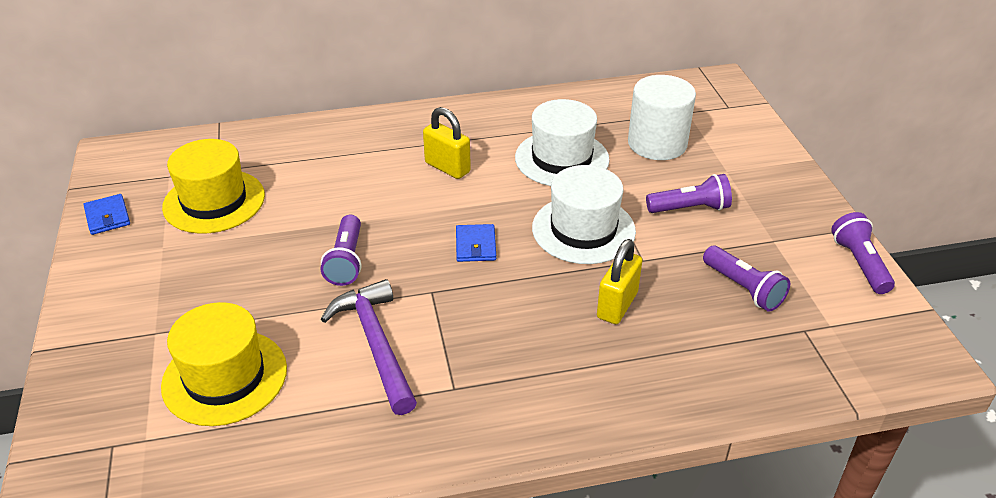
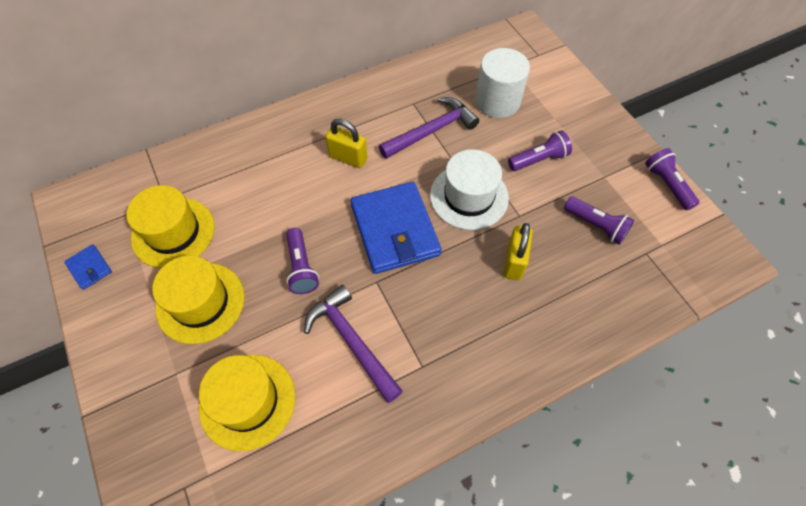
camera: 15 degrees left, 20 degrees up
(214, 271) = (200, 302): none -> yellow hat
(475, 245) = (394, 230): blue wallet -> blue wallet, size x2.29
(562, 159) = (432, 131): white hat -> purple hammer

